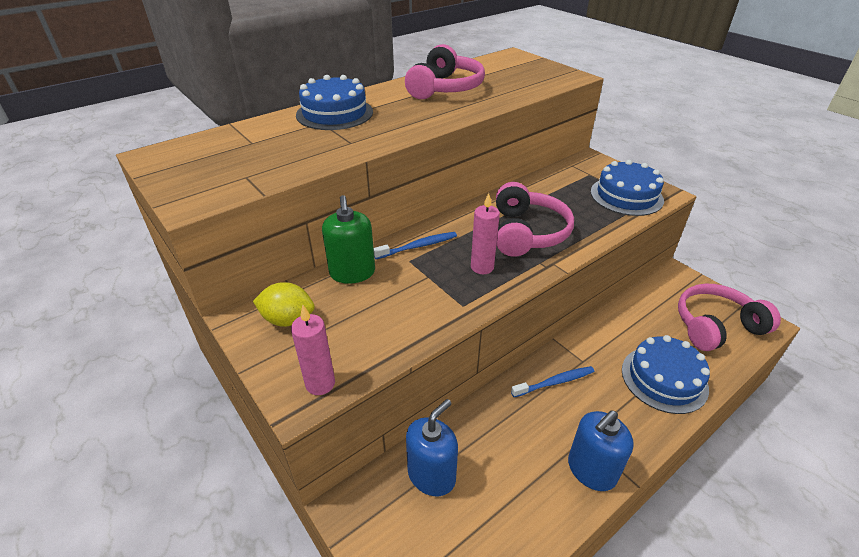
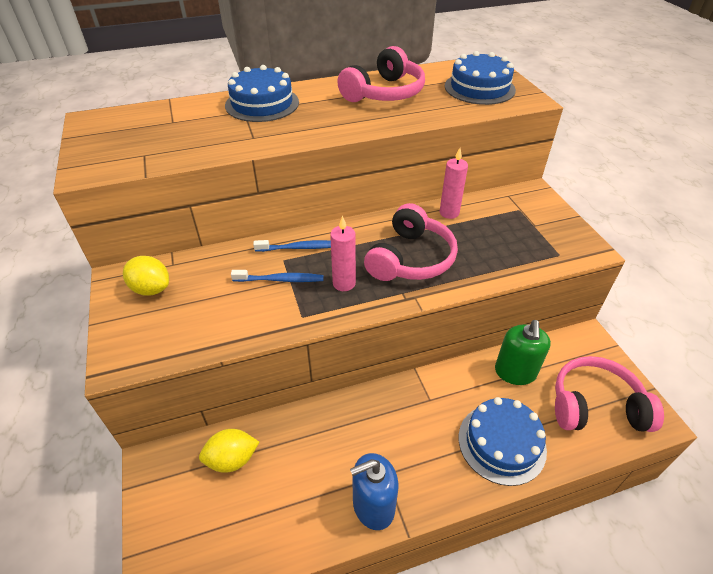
camera: 20 degrees right, 5 degrees up
(320, 383) = (141, 353): pink candle -> pink candle (449, 213)
(352, 273) = (228, 259): green soap dispenser -> green soap dispenser (515, 372)
(431, 475) = (232, 459): blue soap dispenser -> yellow lemon
(555, 382) = (390, 411): blue toothbrush -> blue toothbrush (280, 280)
(626, 196) = (543, 242): blue cake -> blue cake (479, 88)

